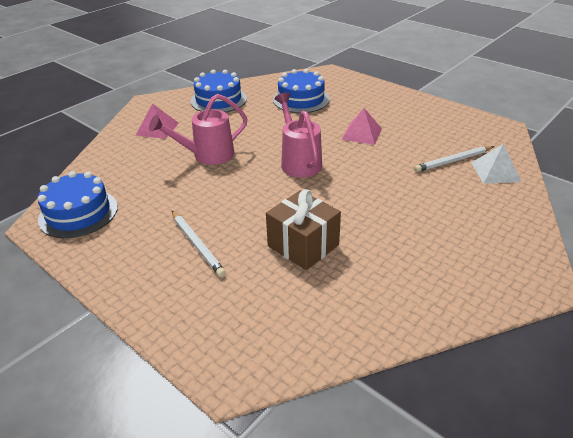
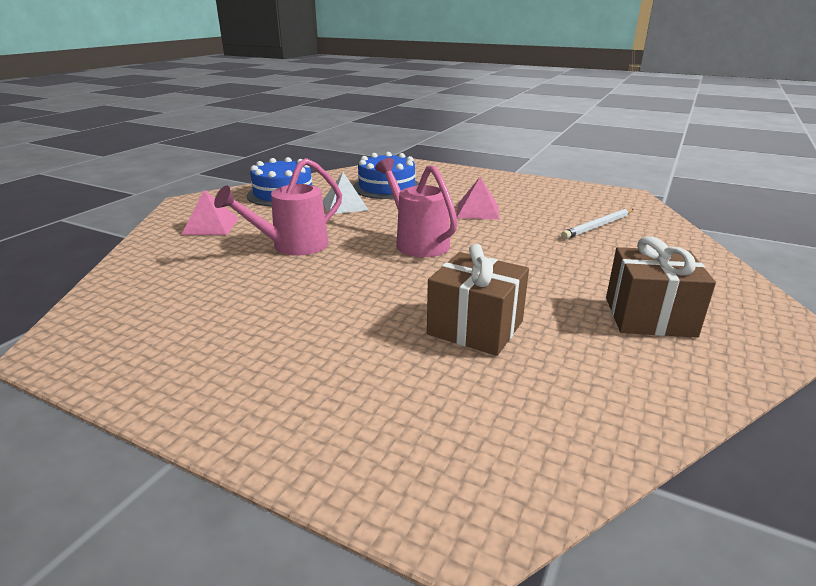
camera: 15 degrees left, 10 degrees down
(78, 213) = (116, 329): blue cake -> none
(197, 245) = (322, 346): white pencil -> none
(435, 254) = (649, 317): none -> brown gift
(495, 171) = (651, 231): white pyramid -> white pyramid (345, 205)

